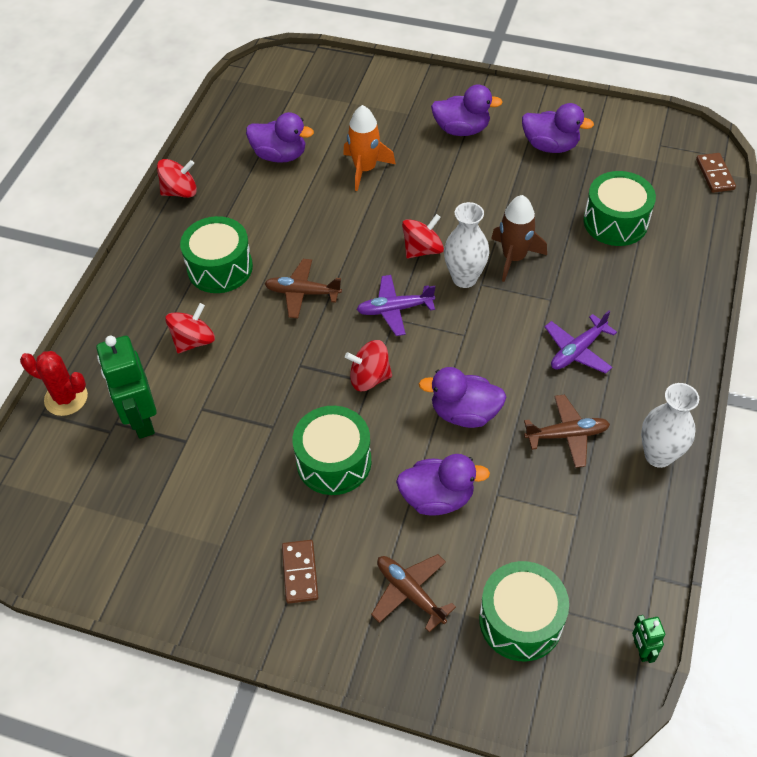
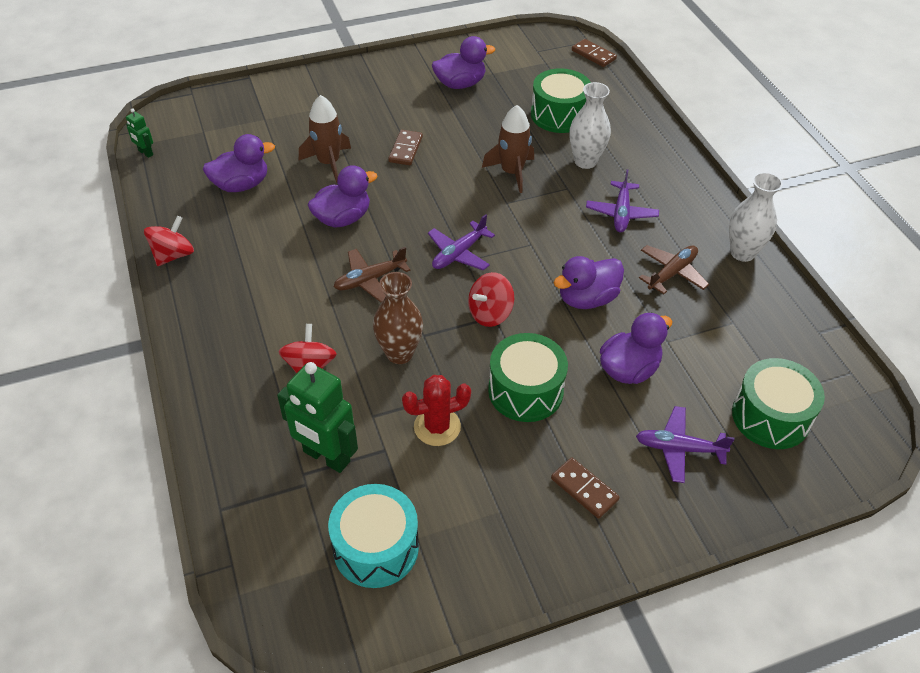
camera: 40 degrees left, 5 degrees down
(66, 398) = (232, 482): red cactus -> red cactus (437, 427)
(112, 511) = (376, 547): none -> turquoise drum
(220, 268) = (275, 297): green drum -> none
(267, 369) = (399, 353): none -> brown vase
(365, 169) = (328, 163): orange rocket -> brown rocket
(410, 592) = (678, 448): brown plane -> purple plane
(422, 249) = (436, 200): red spinning top -> none
(440, 188) = (405, 149): none -> brown domino
(462, 129) = (380, 101): purple duck -> purple duck (343, 218)
(464, 278) = (490, 204): white vase -> white vase (585, 161)
(641, 650) = (860, 384): green robot -> green robot (145, 153)

